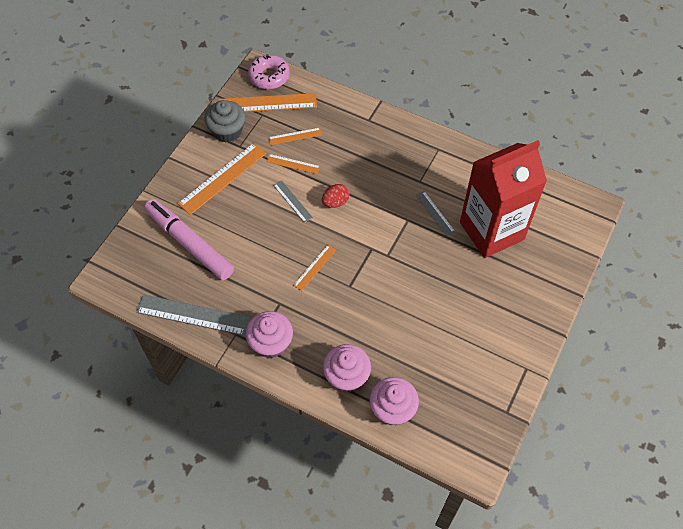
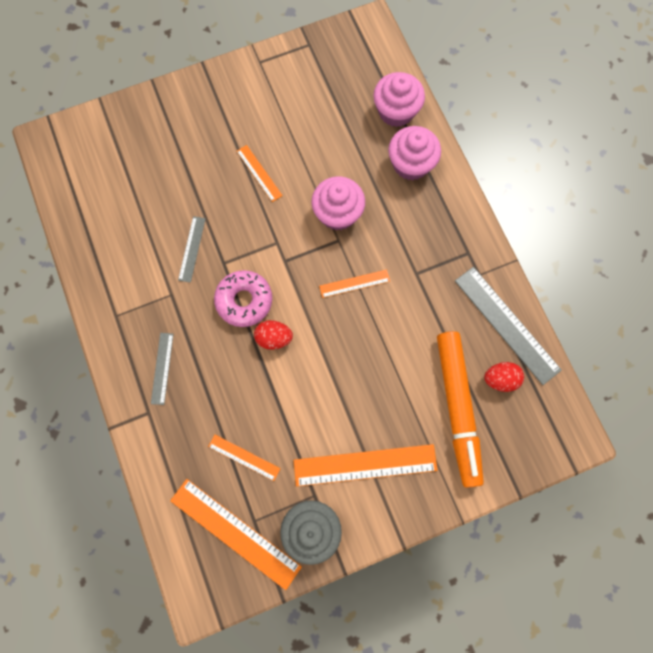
camera: 140 degrees left, 15 degrees up
(173, 279) = (500, 379): none -> red egg
(189, 243) = (457, 408): pink marker -> orange marker
(269, 76) = (199, 576): pink donut -> pink donut (244, 301)
(271, 343) = (453, 242): pink cupcake -> pink cupcake (337, 213)
(292, 201) = (315, 374): grey ruler -> grey ruler (162, 368)
(293, 164) = (276, 421): orange ruler -> orange ruler (259, 173)
(491, 231) = (160, 191): red carton -> none

